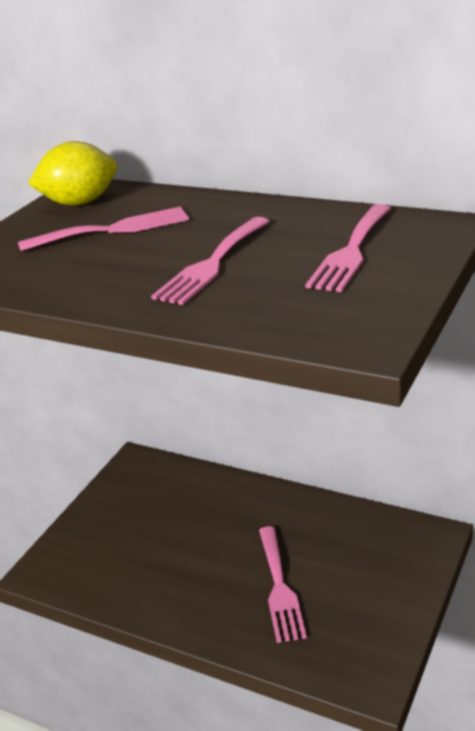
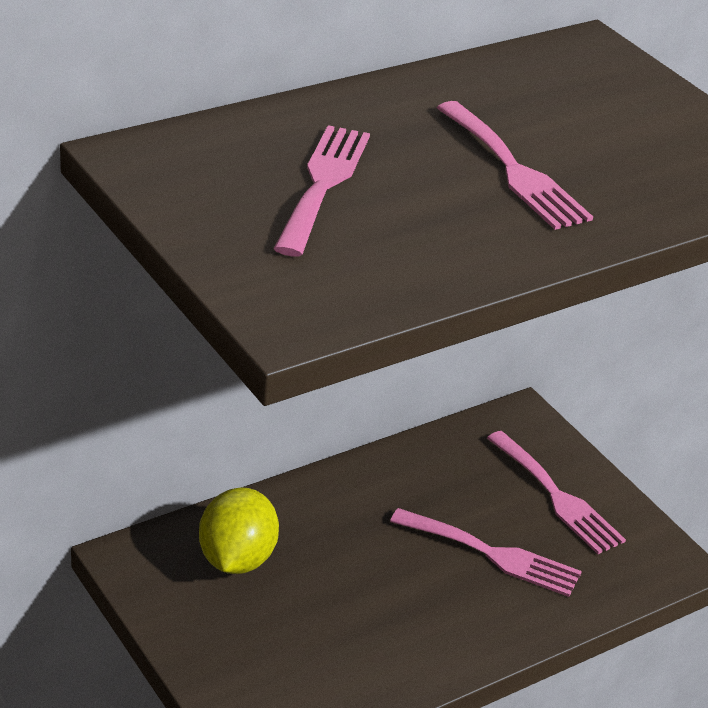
camera: 65 degrees left, 5 degrees up
(80, 203) = (189, 172): yellow lemon -> yellow lemon (237, 559)
(351, 251) = (588, 103): pink fork -> pink fork (557, 497)

